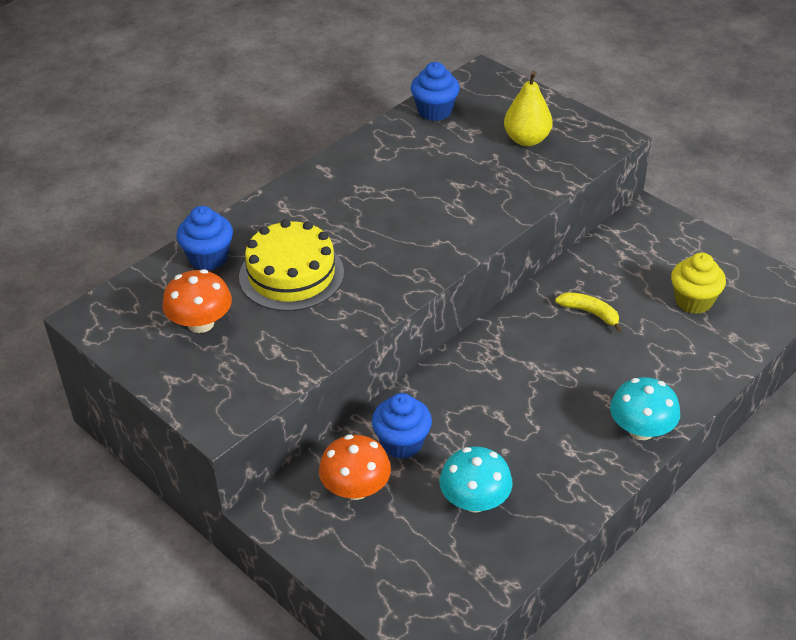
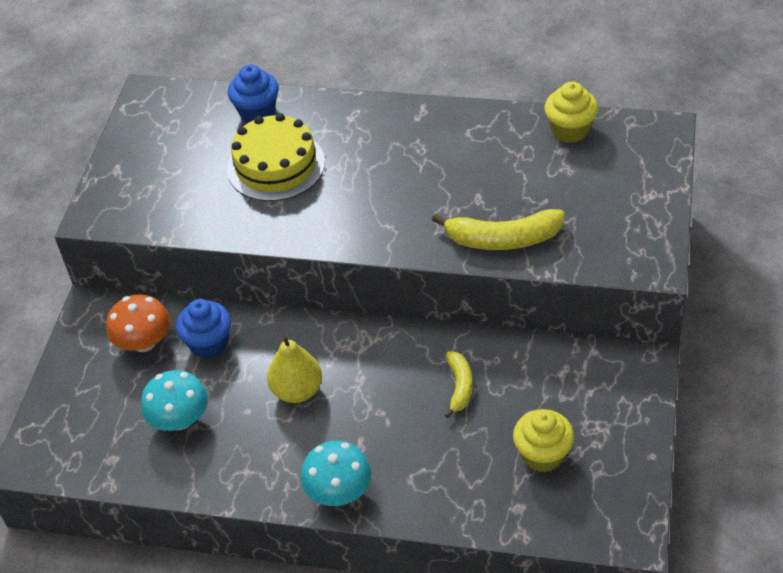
camera: 60 degrees right, 5 degrees up
(201, 323) = (183, 150): orange mushroom -> none
(435, 111) = (570, 130): blue cupcake -> yellow cupcake
(514, 192) = (503, 239): none -> yellow banana
(526, 140) = (589, 209): yellow pear -> yellow pear (297, 390)

